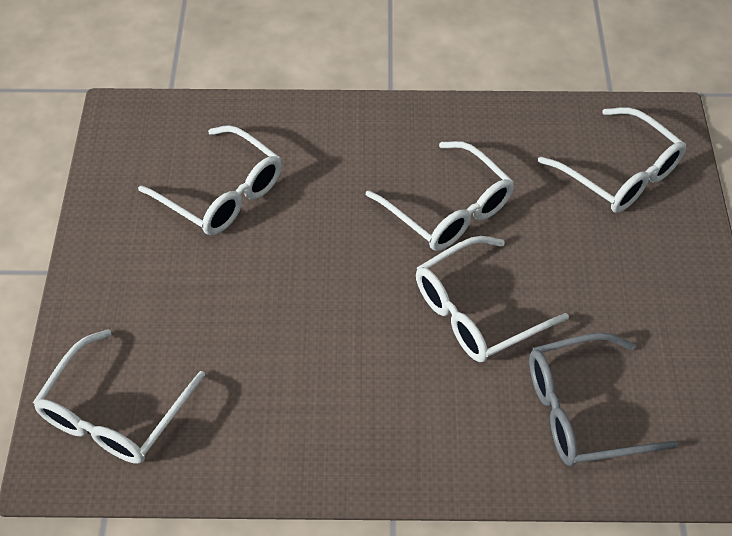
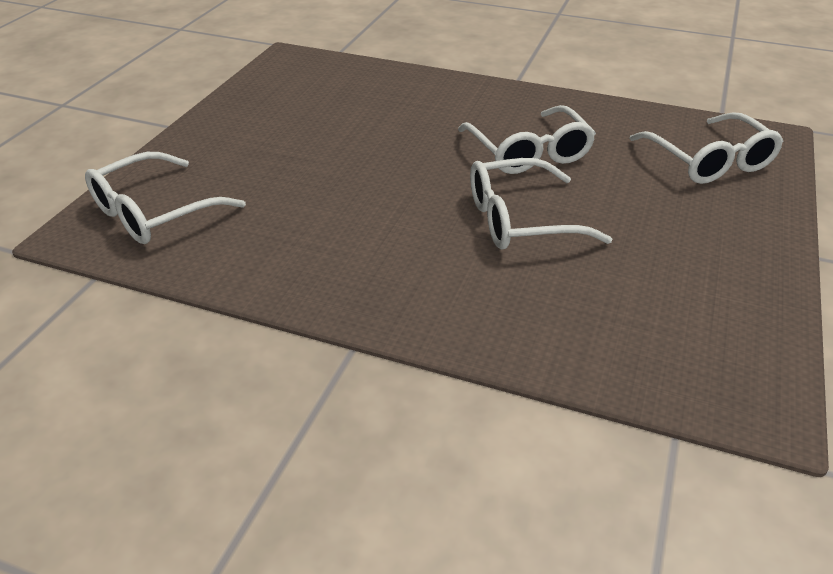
camera: 20 degrees right, 15 degrees down
(222, 193) = (337, 108): white glasses -> none
(583, 410) = (596, 313): grey glasses -> none

